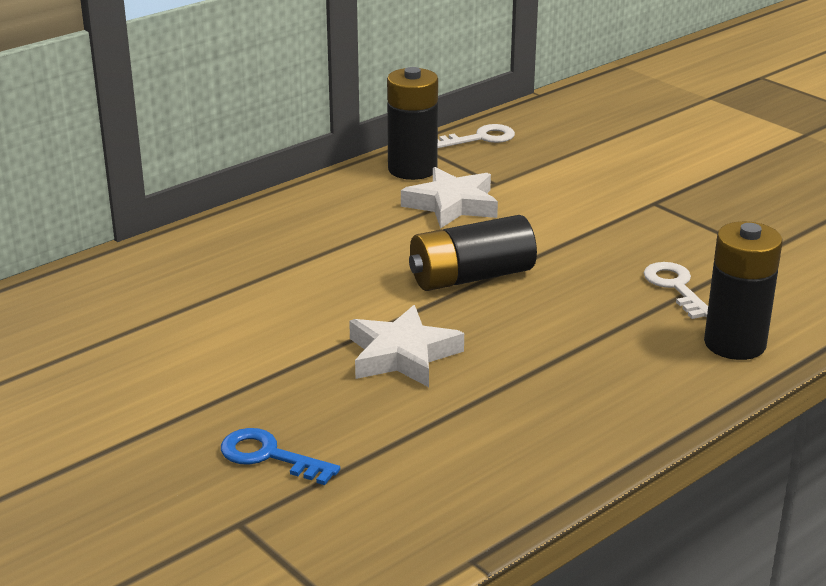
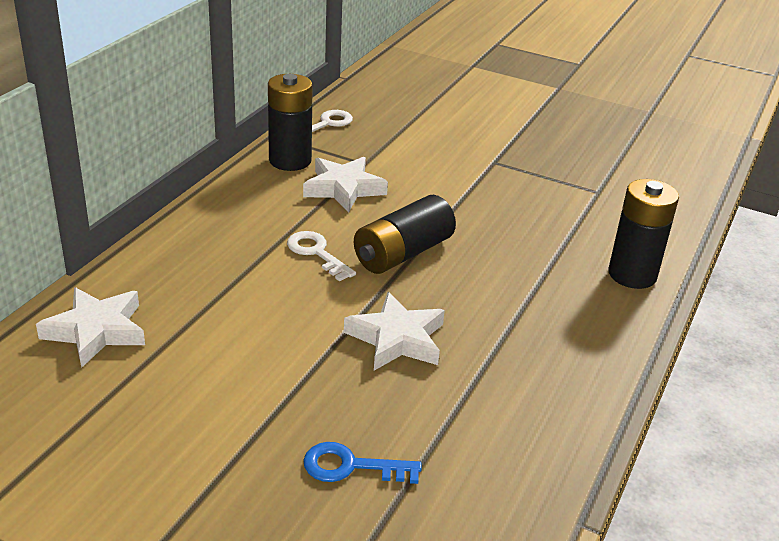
camera: 25 degrees left, 5 degrees up
(108, 293) = (96, 331): none -> white star
(675, 287) = (559, 233): white key -> white key (316, 253)

